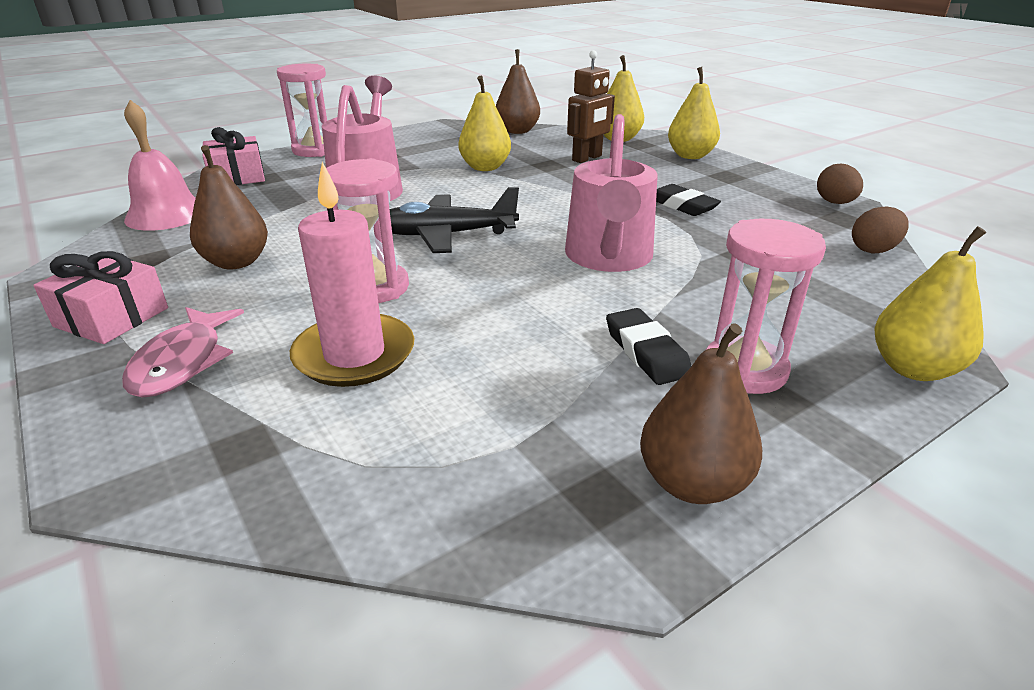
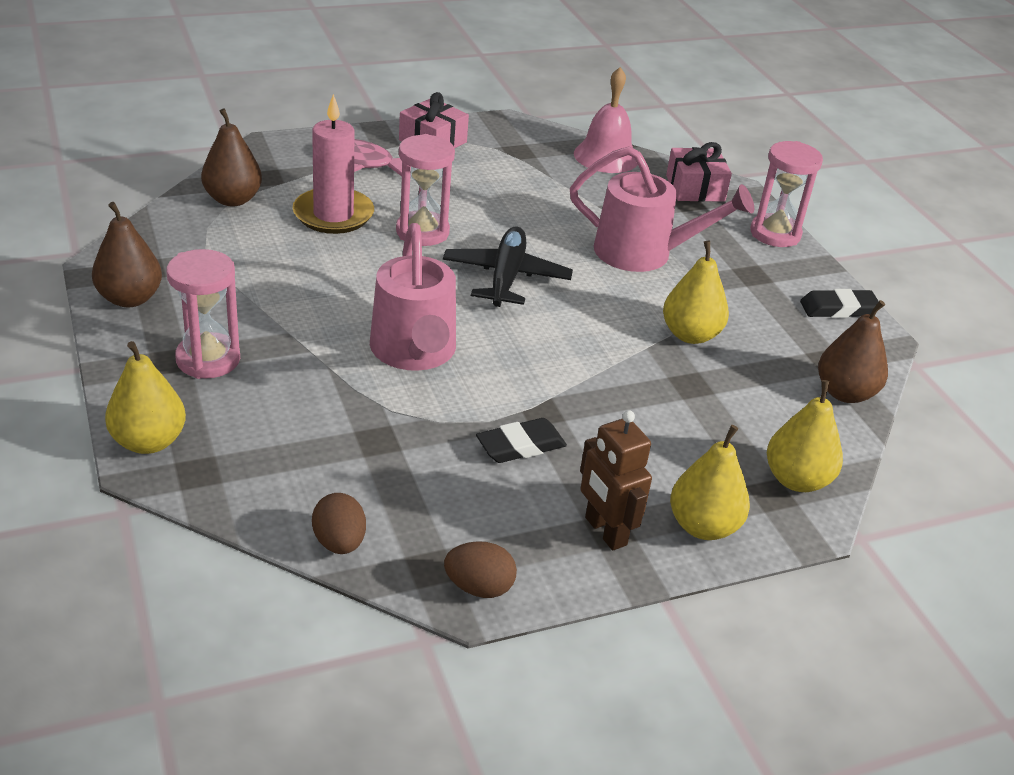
camera: 100 degrees right, 5 degrees up
(236, 262) = (495, 182): brown pear -> brown pear (233, 199)
(587, 158) = (710, 423): brown robot -> brown robot (605, 531)
(608, 258) = (414, 353): pink watering can -> pink watering can turned 120 degrees counterclockwise
(646, 352) = (259, 324): black eraser -> black eraser (838, 309)

